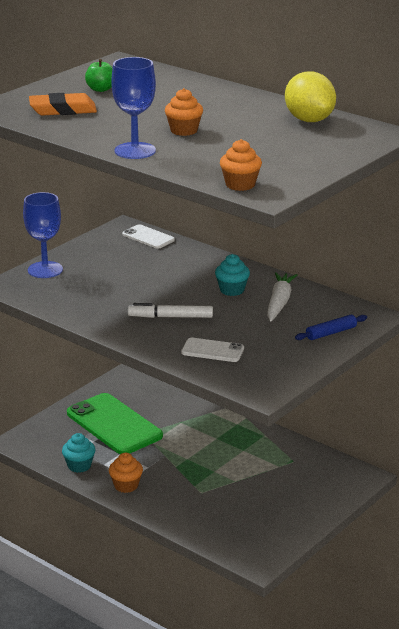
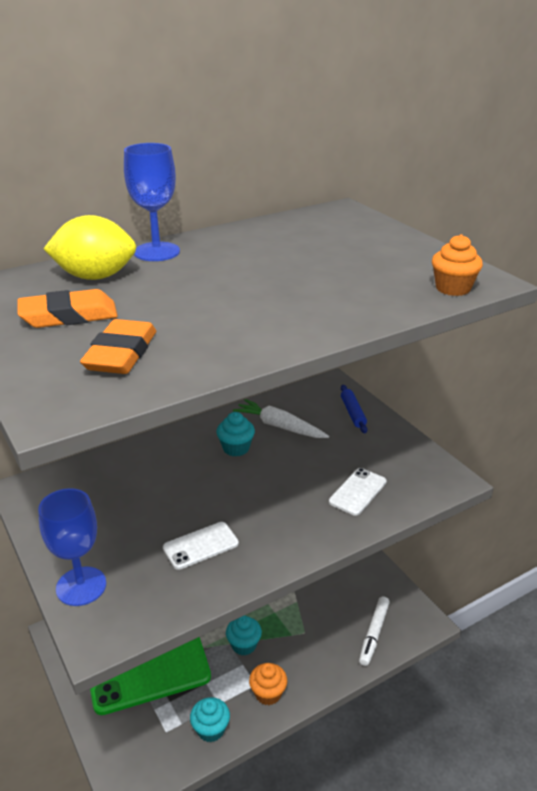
camera: 70 degrees left, 5 degrees up
(101, 89) = (69, 316): green apple -> orange eraser
(135, 151) = (315, 328): blue goblet -> blue goblet (156, 252)
(148, 237) = (68, 476): white phone -> white phone (200, 545)
(168, 463) = (244, 645): none -> turquoise cupcake
(170, 317) = (270, 504): white marker -> white marker (374, 634)
(184, 131) = (268, 290): orange cupcake -> none
(309, 120) = (284, 230): yellow lemon -> yellow lemon (95, 277)

